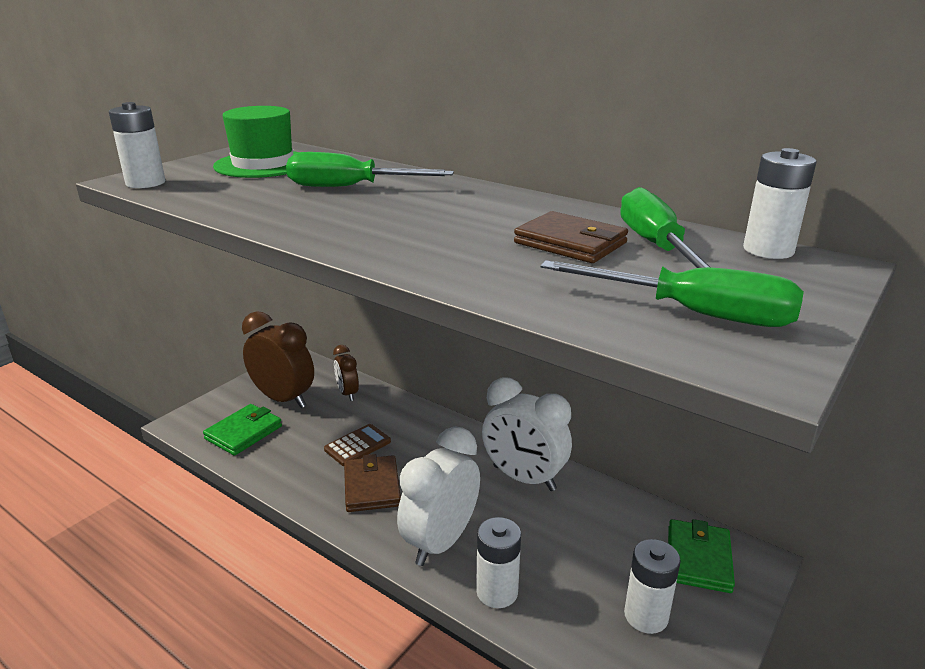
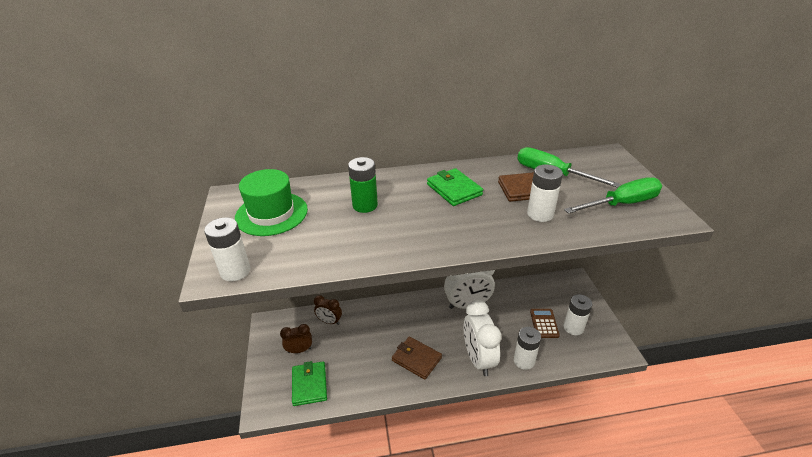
camera: 45 degrees left, 10 degrees up
(283, 399) = (299, 350): brown clock -> brown clock, size x0.55
(350, 187) = (365, 205): green screwdriver -> green battery
(357, 445) = (379, 345): brown calculator -> brown calculator (544, 323)
(698, 559) = (560, 292): green wallet -> green wallet (454, 189)
(768, 250) = (583, 156): white battery -> white battery (540, 214)

